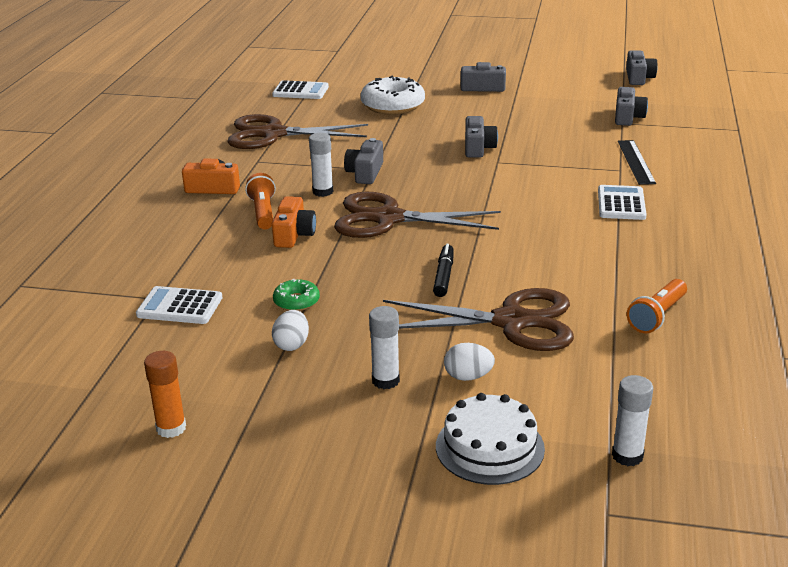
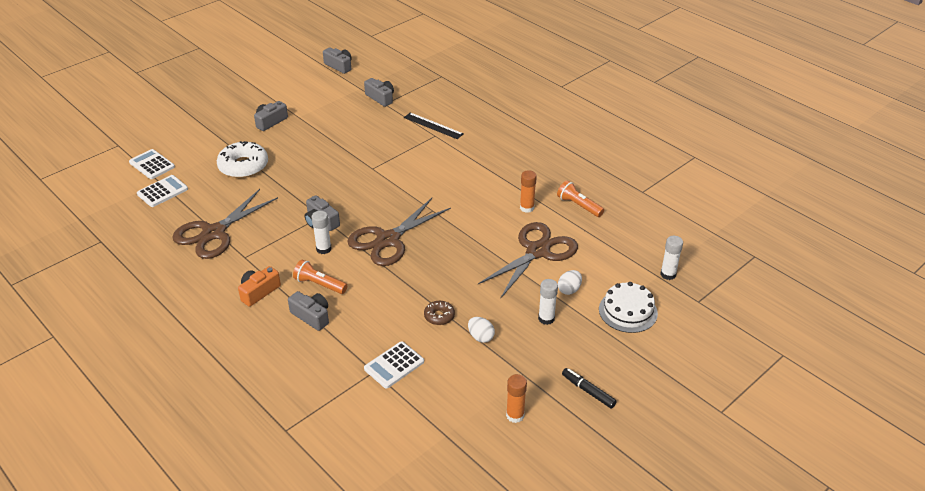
camera: 55 degrees left, 10 degrees up
(294, 234) = (362, 284): orange camera -> none
(296, 301) = (439, 316): green donut -> brown donut
(443, 276) = (472, 251): black marker -> black marker (588, 391)
(478, 148) = (346, 165): grey camera -> grey camera (311, 316)
(587, 280) = (527, 208): none -> orange glue stick
(621, 204) = (469, 156): white calculator -> white calculator (152, 165)
(657, 316) = (578, 206): orange flashlight -> orange flashlight turned 150 degrees clockwise

